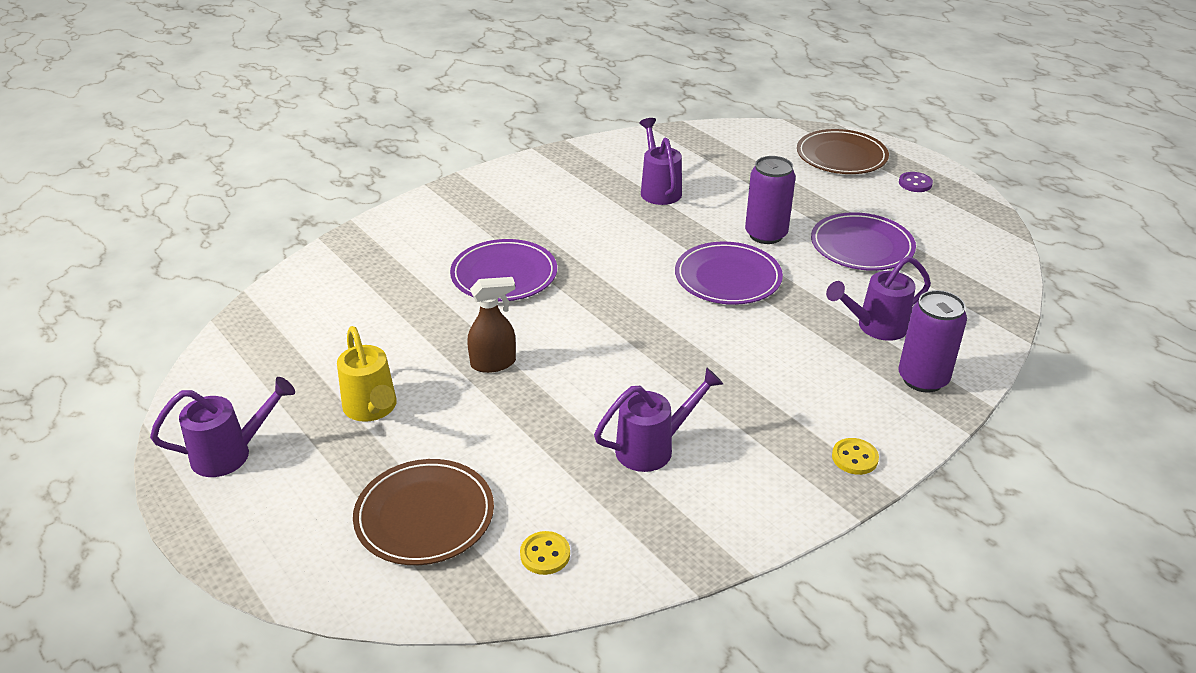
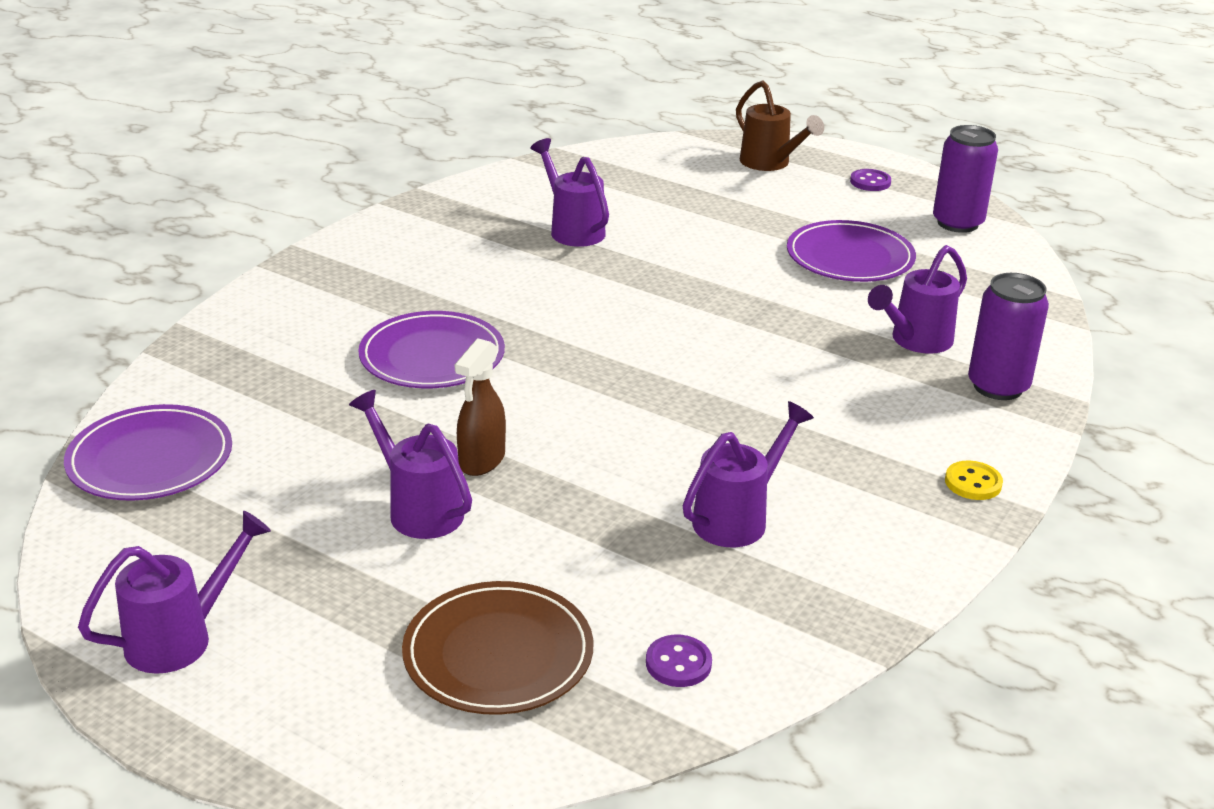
camera: 20 degrees left, 5 degrees down
(372, 409) = (350, 544): yellow watering can -> none
(431, 392) = (419, 509): none -> purple watering can
(494, 363) = (481, 461): brown spray bottle -> brown spray bottle turned 150 degrees clockwise
(545, 554) = (678, 663): yellow button -> purple button
(727, 278) = (715, 315): purple plate -> purple plate (150, 459)
(766, 234) = (732, 261): purple can -> purple can (957, 223)
(841, 156) = (770, 163): brown plate -> brown watering can

